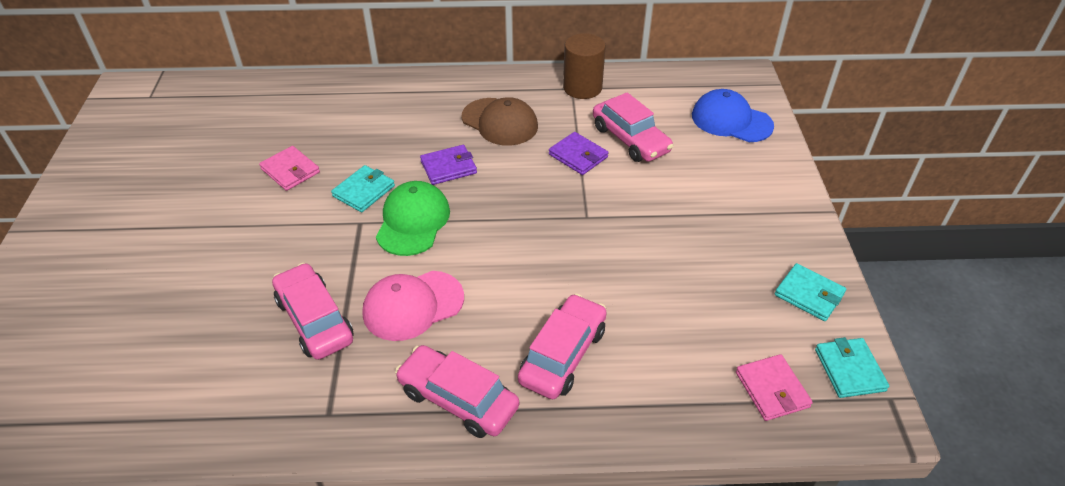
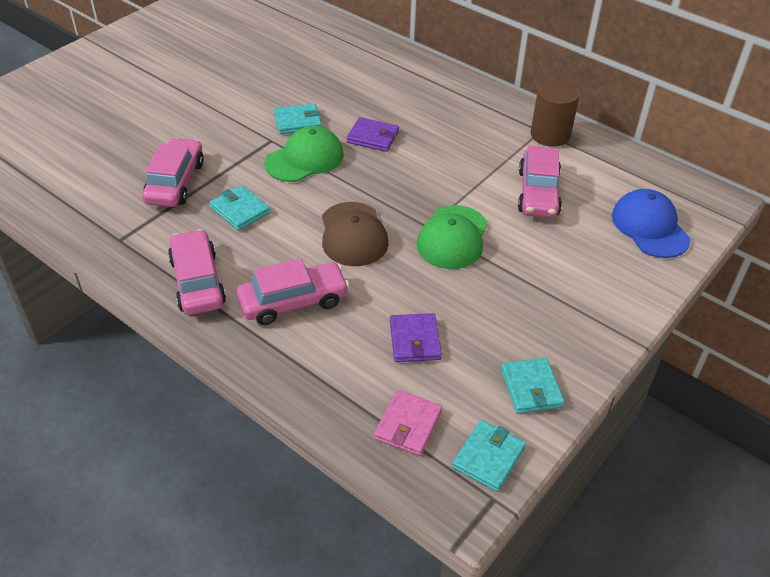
camera: 40 degrees right, 0 degrees up
(290, 171) = (268, 83): pink wallet -> none
(413, 305) = (240, 210): pink cap -> turquoise wallet
(500, 122) = (450, 126): brown cap -> brown cap (353, 234)
(578, 156) = (478, 181): purple wallet -> purple wallet (414, 340)
(615, 214) = (452, 237): none -> green cap

